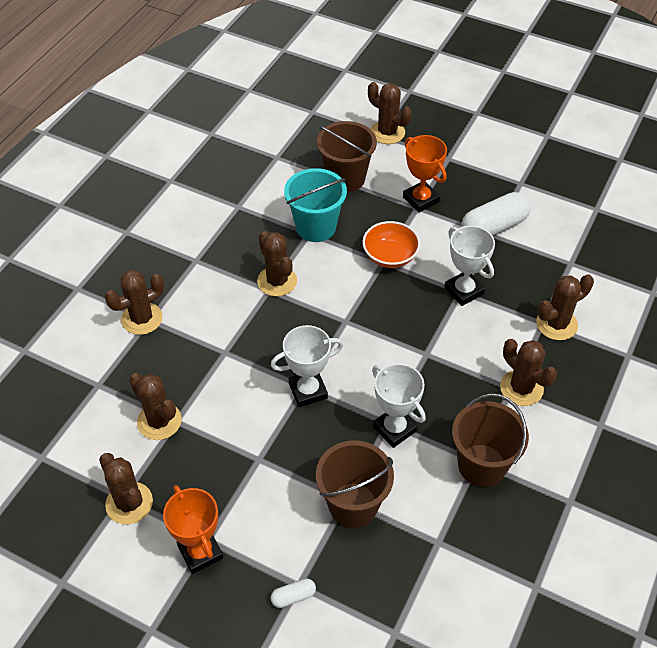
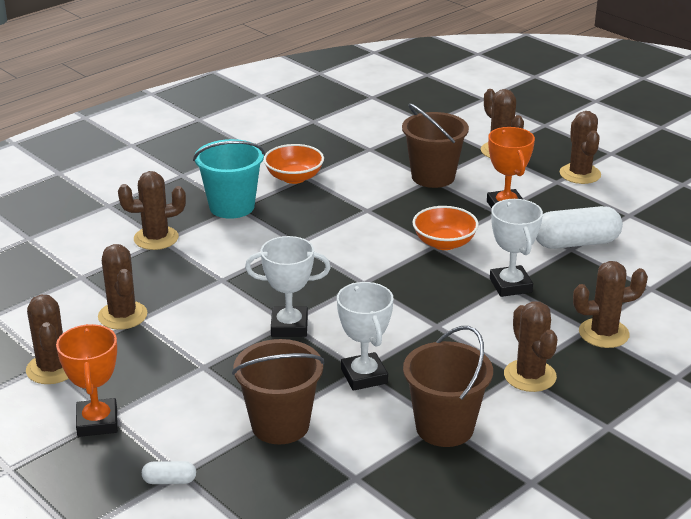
camera: 20 degrees right, 20 degrees down
(228, 210) = (294, 177): none -> orange bowl
(277, 281) = (310, 238): brown cactus -> brown cactus (580, 174)
(316, 227) = (377, 206): turquoise bucket -> turquoise bucket (232, 207)

